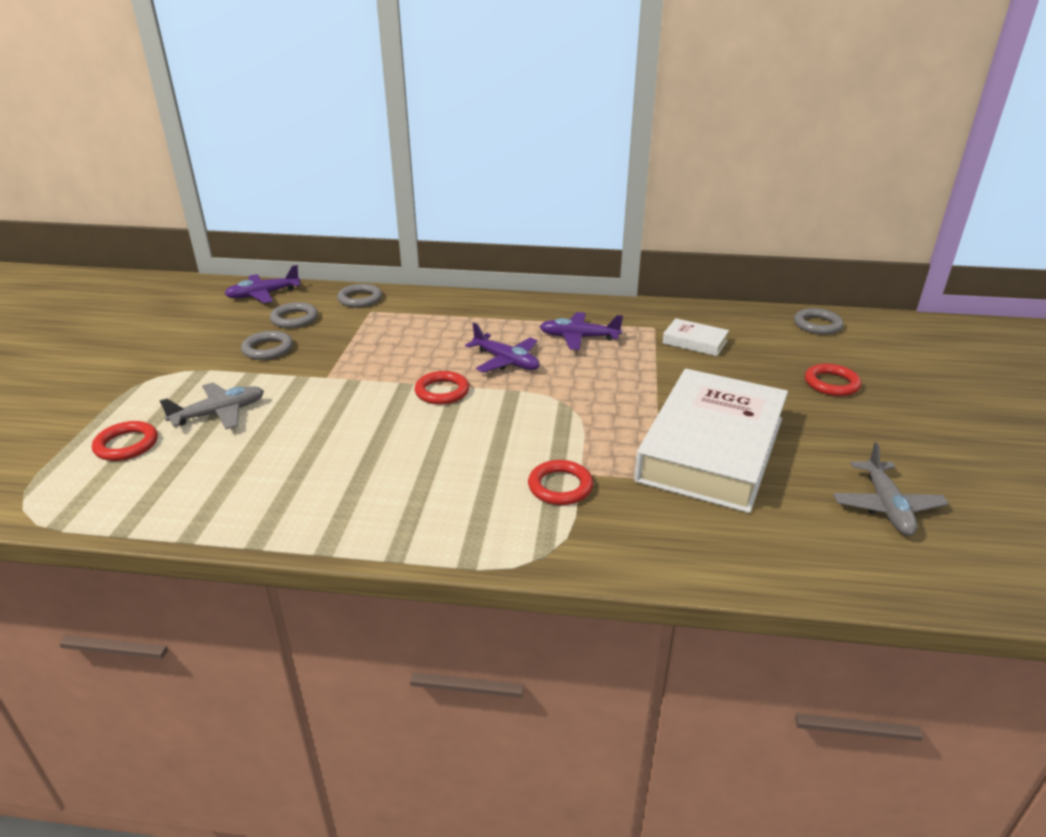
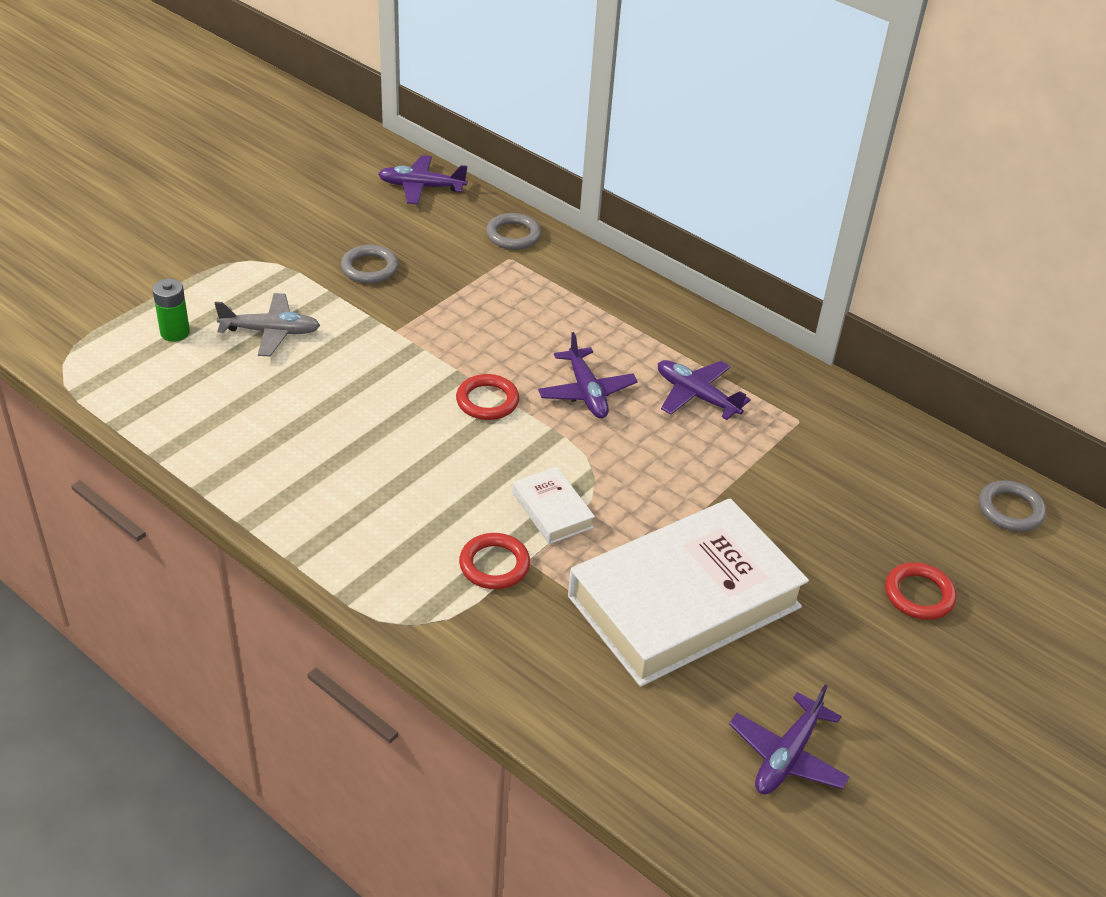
camera: 30 degrees right, 10 degrees up
(126, 445) = (175, 332): red ring -> green battery
(294, 319) = (425, 236): grey ring -> none
(694, 342) = (823, 463): white book -> white book (552, 510)
(886, 506) = (787, 756): grey plane -> purple plane

